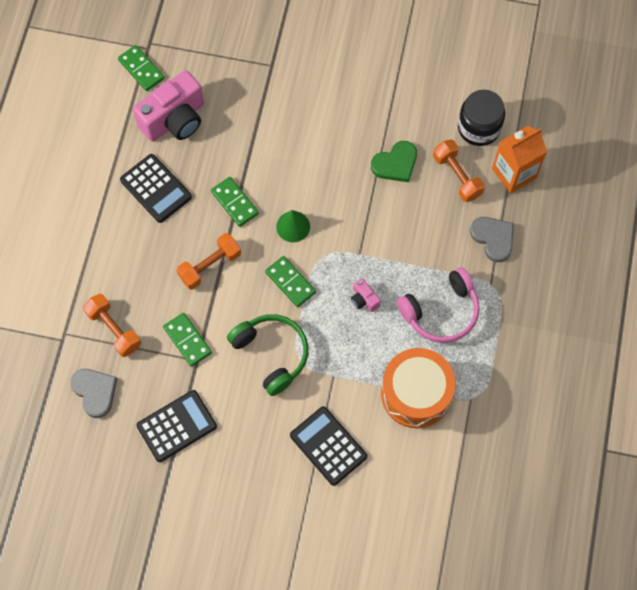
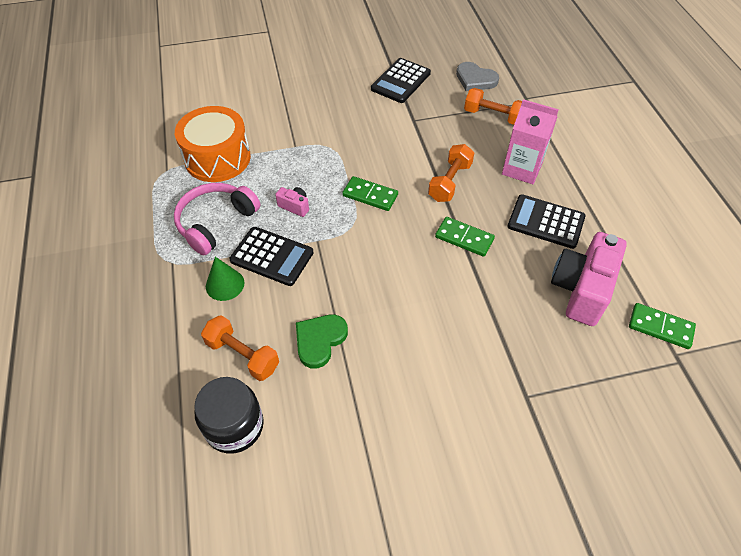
camera: 155 degrees right, 15 degrees down
(134, 252) = (522, 169): none -> pink carton
(187, 340) = (430, 129): green domino -> none
(271, 354) = (355, 143): green headphones -> none
(293, 226) = (395, 239): green cone -> green cone (225, 284)
(328, 446) = (277, 106): black calculator -> black calculator (272, 256)
(493, 238) = (180, 305): grey heart -> none
(514, 173) = (174, 386): orange carton -> none

